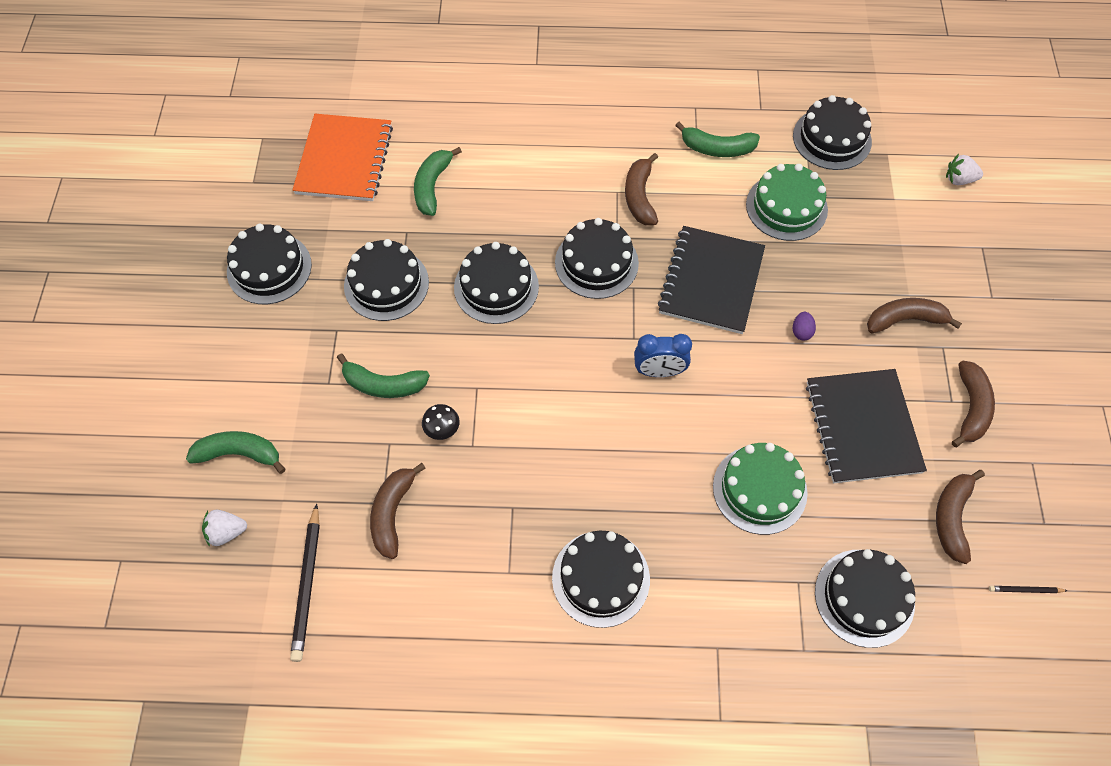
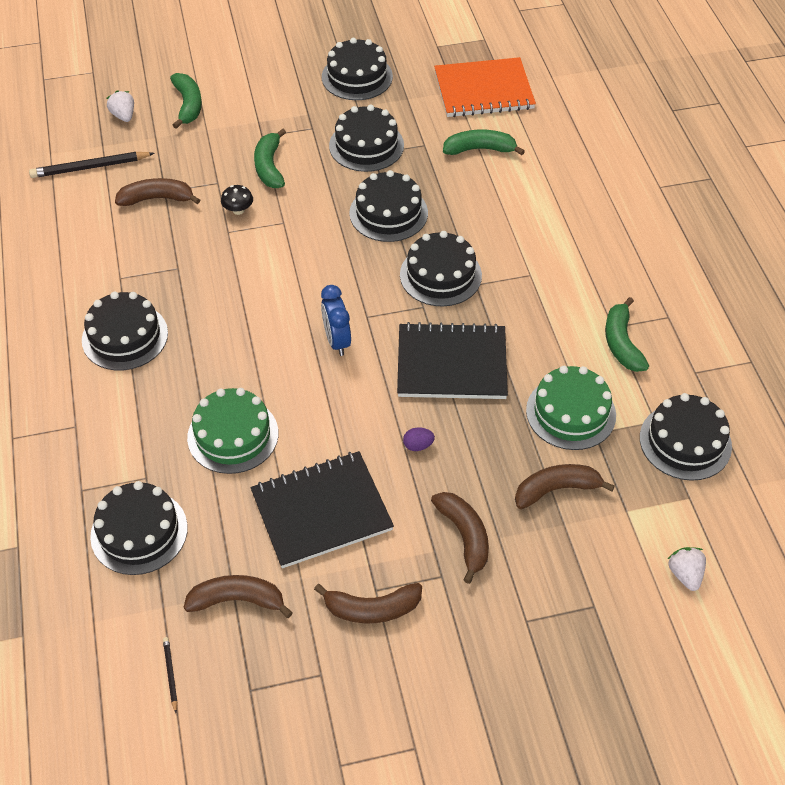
camera: 75 degrees right, 10 degrees down
(640, 196) = (531, 292): brown banana -> brown banana (556, 490)

